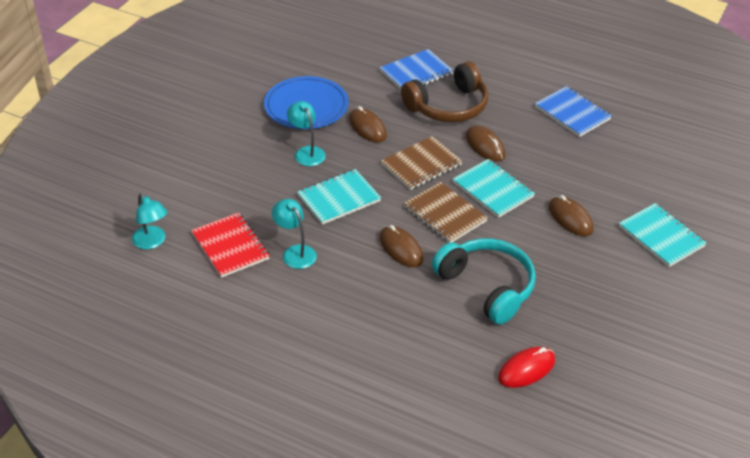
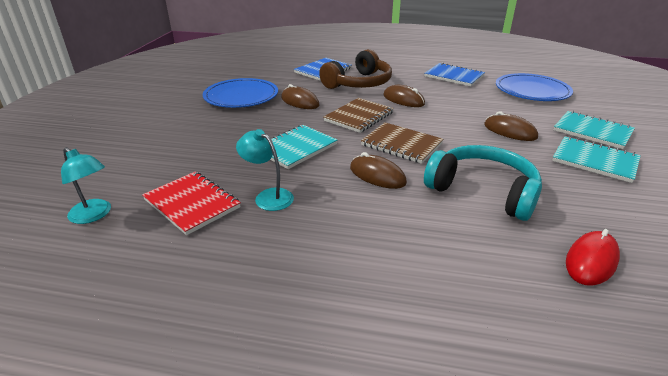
camera: 15 degrees left, 10 degrees down
(307, 152) = (252, 122): turquoise lamp -> none
(493, 190) = (430, 123): turquoise notebook -> turquoise notebook (594, 161)
(649, 158) = (532, 91): none -> blue plate

